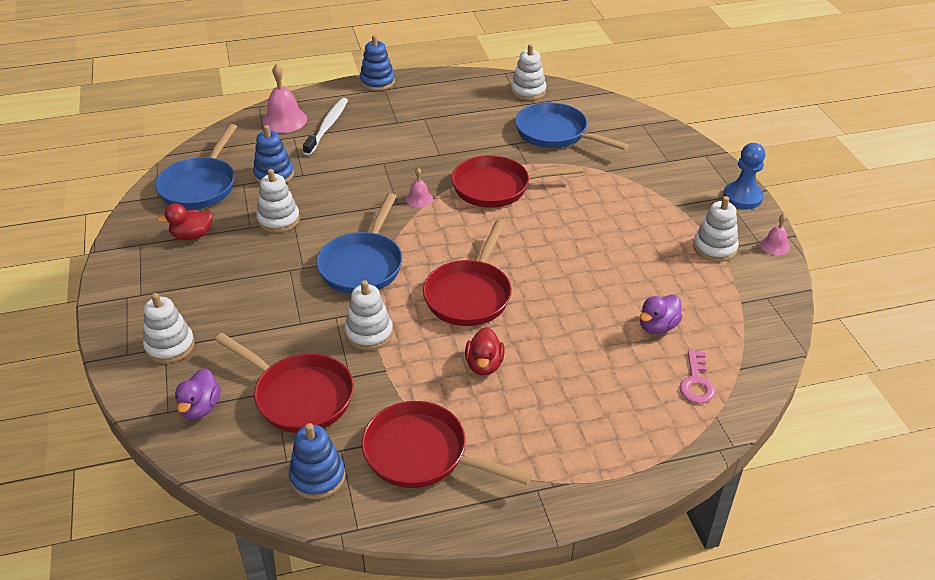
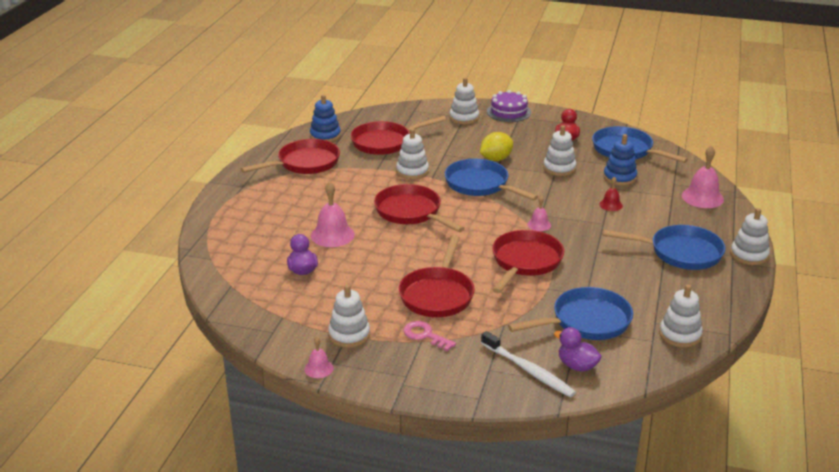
camera: 120 degrees right, 10 degrees down
(127, 309) = (509, 112): none -> purple cake
(200, 408) = (407, 118): purple duck -> purple duck (577, 366)
(286, 274) = (496, 159): none -> yellow lemon
(327, 127) = (679, 213): white toothbrush -> white toothbrush (528, 370)
(341, 167) = (611, 205): none -> red bell
(377, 82) = (749, 255): blue stacking toy -> white stacking toy
(402, 112) = (680, 253): none -> blue pan
(484, 365) = (344, 198): red duck -> none
(571, 336) = (332, 235): none -> pink bell
(601, 220) = (438, 294): none -> red pan
(696, 382) = (242, 263): pink key -> pink key (425, 335)
(742, 197) = (396, 386): blue pawn -> none

